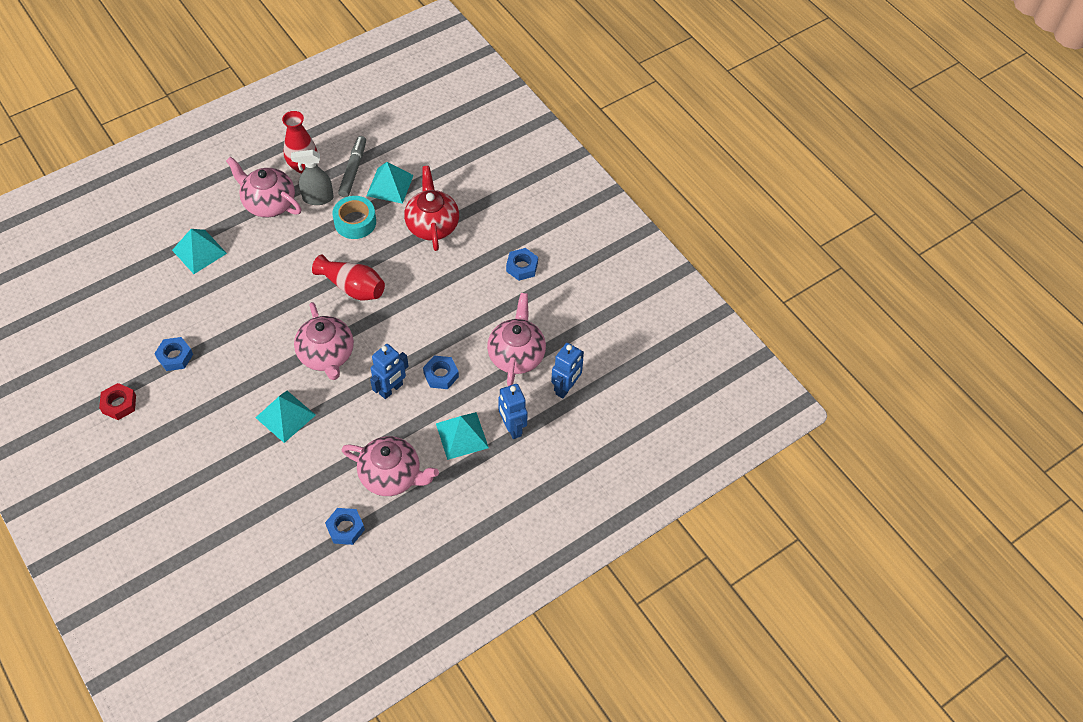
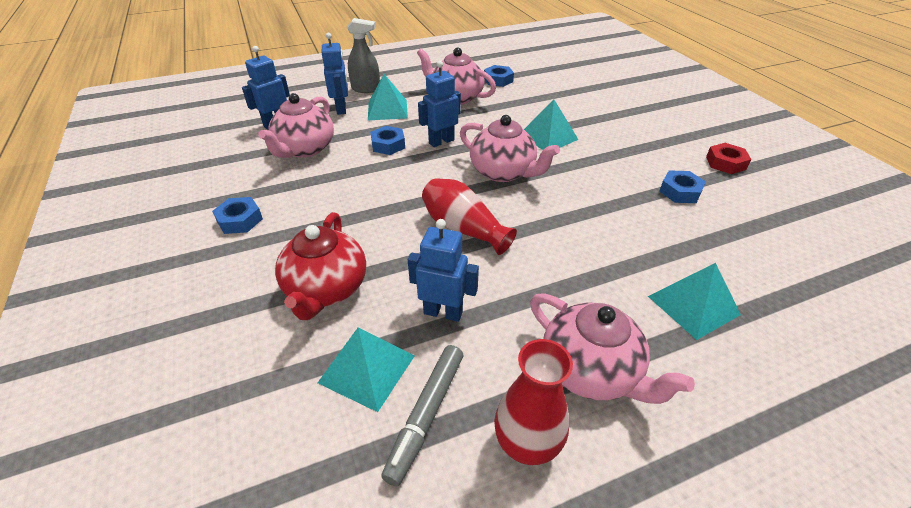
camera: 165 degrees left, 15 degrees down
(318, 198) = (501, 365): grey spray bottle -> grey spray bottle (366, 89)
(327, 355) = (503, 172): pink teapot -> pink teapot turned 135 degrees clockwise
(355, 222) = (443, 312): turquoise tape -> blue robot

